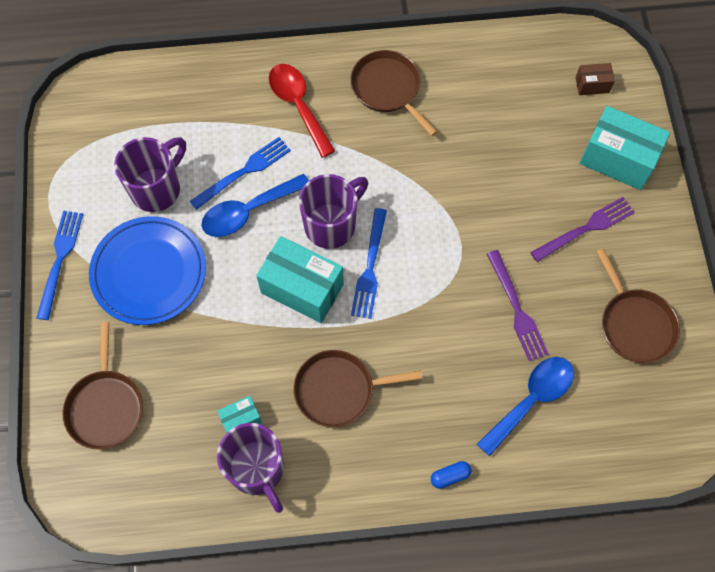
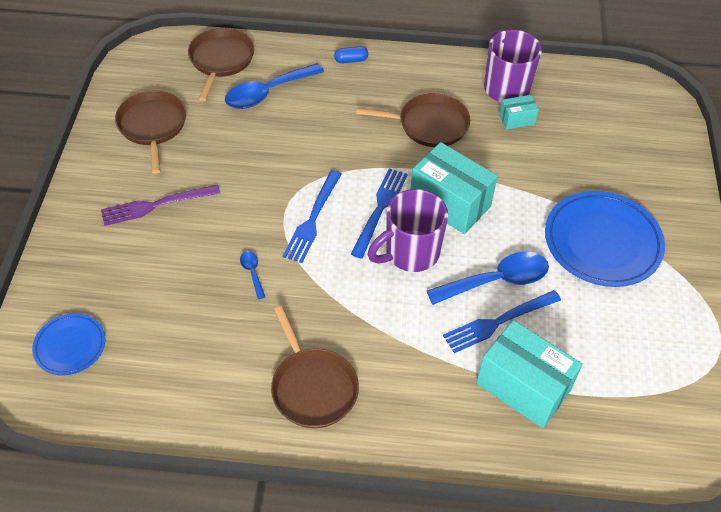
camera: 170 degrees left, 15 degrees down
(60, 259) = (696, 270): blue fork -> blue fork (312, 220)
(105, 406) = (636, 146): brown pan -> brown pan (221, 60)
(157, 188) = (597, 321): purple mug -> none
(298, 106) = (425, 386): red spoon -> none
(469, 177) = (252, 272): none -> blue spoon
(517, 310) = (252, 153): purple fork -> none
(592, 85) = (70, 346): brown box -> blue plate
(618, 159) = (88, 261): turquoise box -> turquoise box (523, 387)

